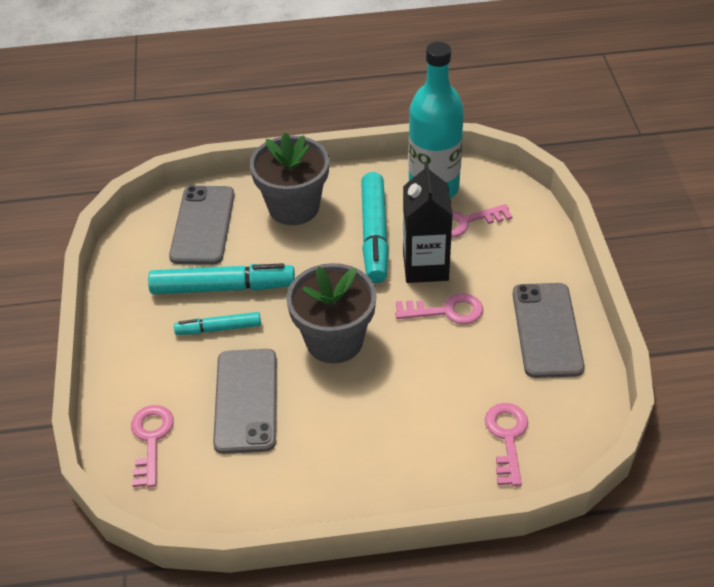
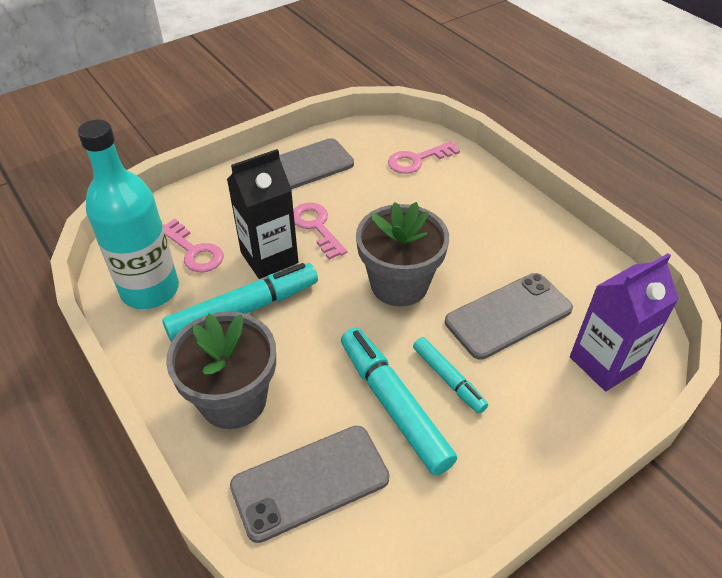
camera: 120 degrees left, 0 degrees up
(151, 440) = (604, 363): pink key -> purple carton

